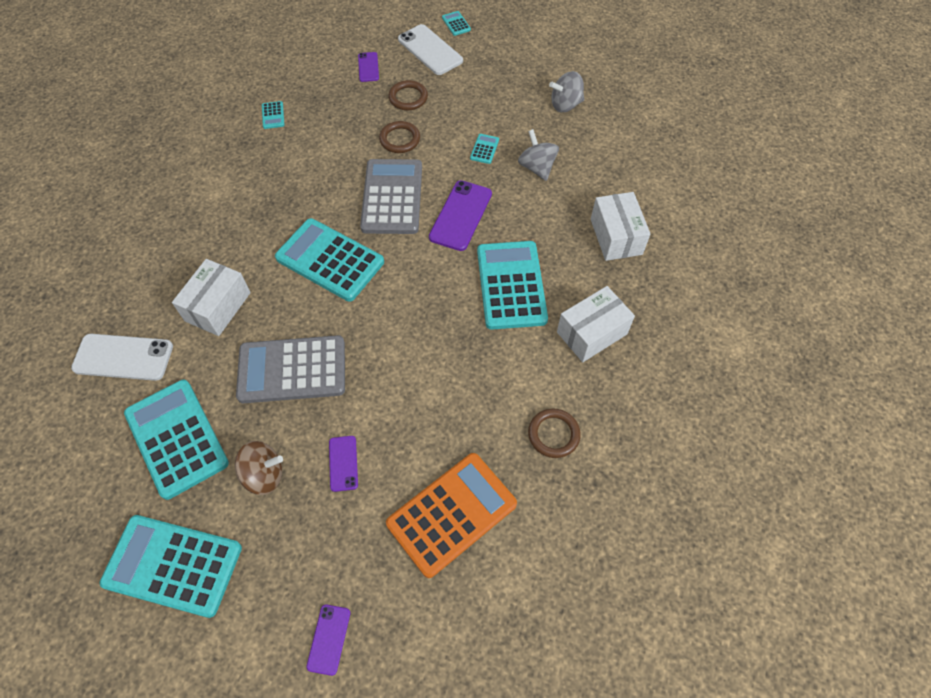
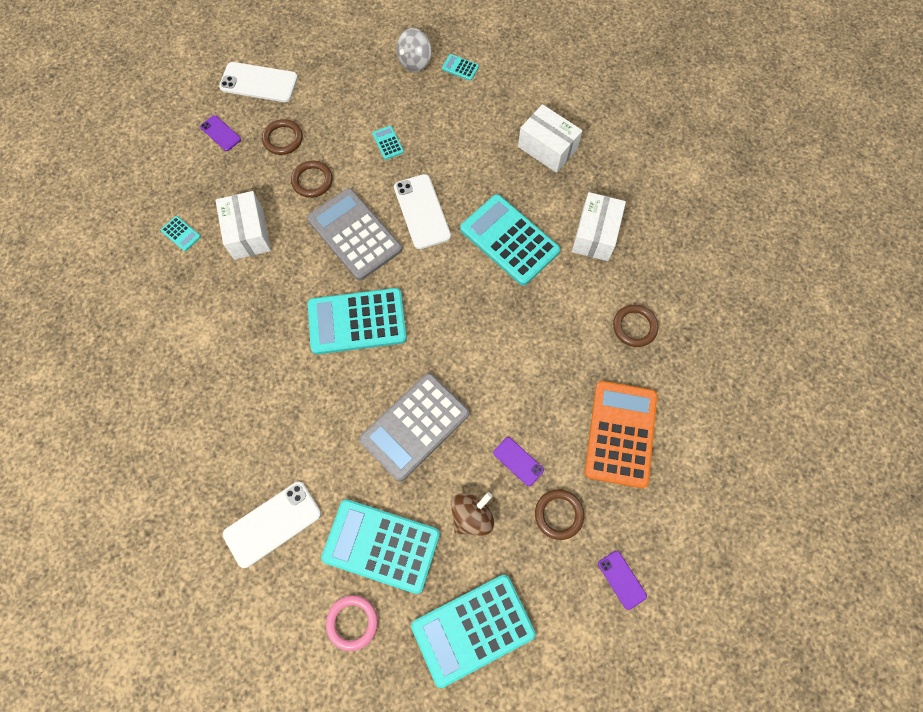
camera: 40 degrees left, 10 degrees up
(98, 477) = (352, 622): none -> pink ring
(218, 306) = (306, 425): white box -> white box (248, 233)
(332, 535) = (558, 514): none -> brown ring
(456, 24) = (257, 43): turquoise calculator -> turquoise calculator (460, 68)
(461, 215) = (422, 211): purple phone -> white phone
(537, 167) = (442, 131): grey spinning top -> none

